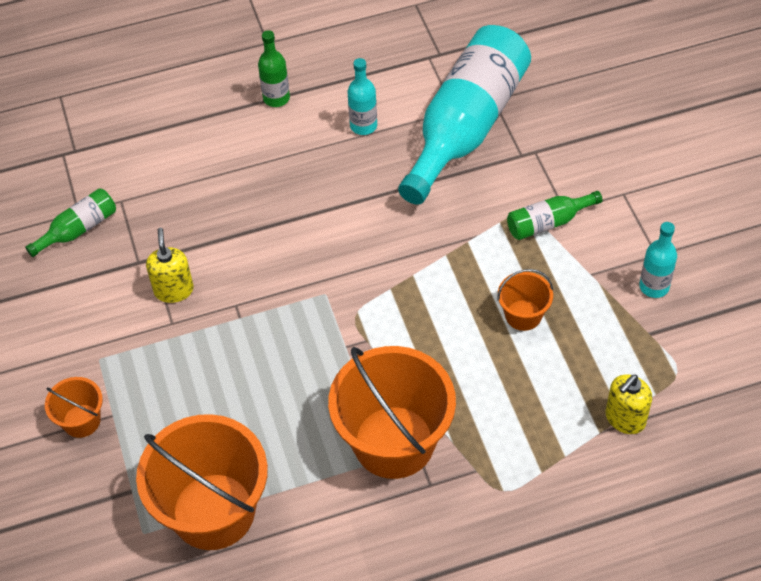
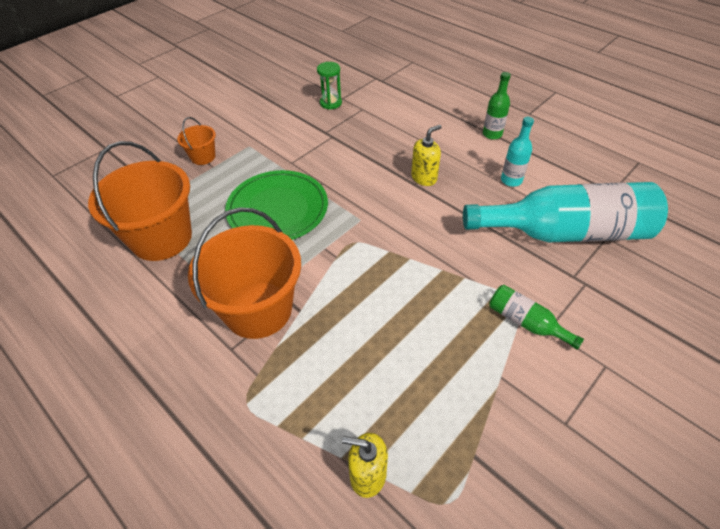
camera: 60 degrees right, 5 degrees down
(78, 229) = (330, 103): green bottle -> green hourglass
(174, 290) = (315, 153): yellow soap dispenser -> yellow soap dispenser (424, 178)
(249, 369) = (277, 209): none -> green plate
(523, 315) = (423, 344): orange bucket -> none
(654, 286) = (528, 437): turquoise bottle -> none

